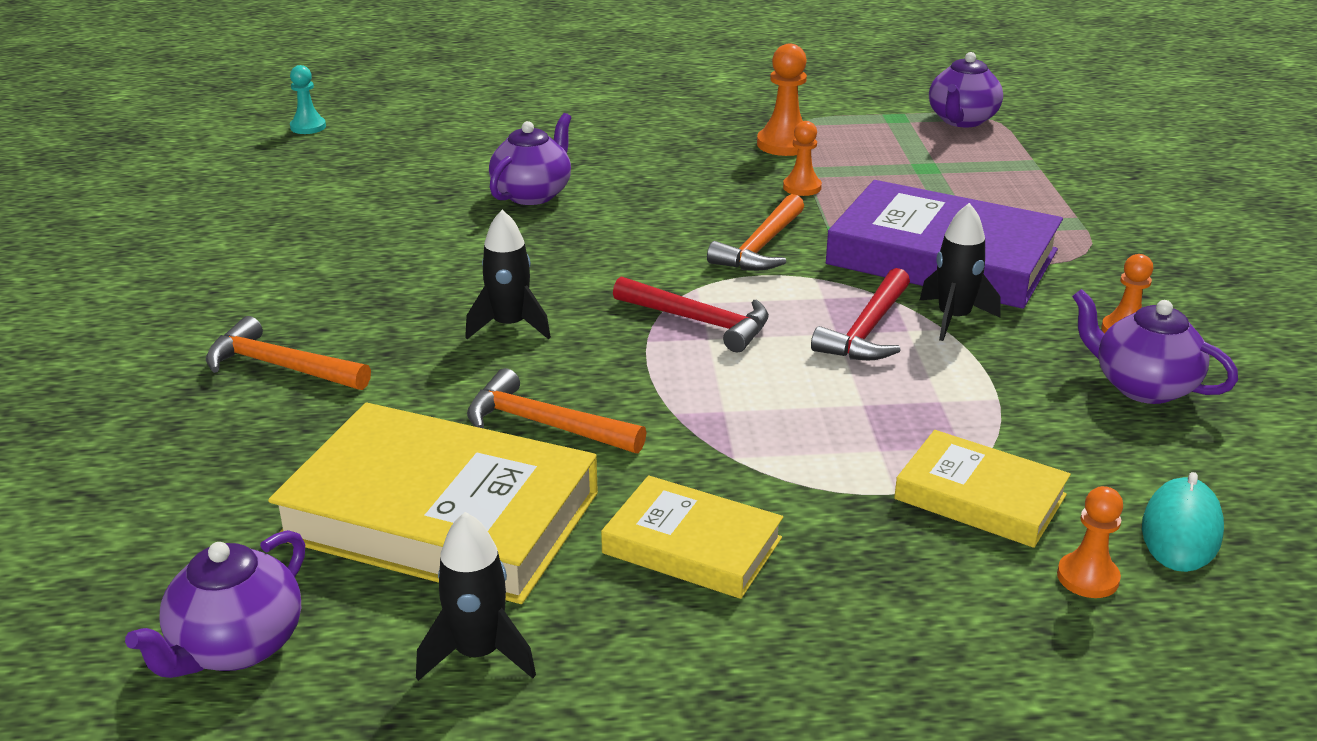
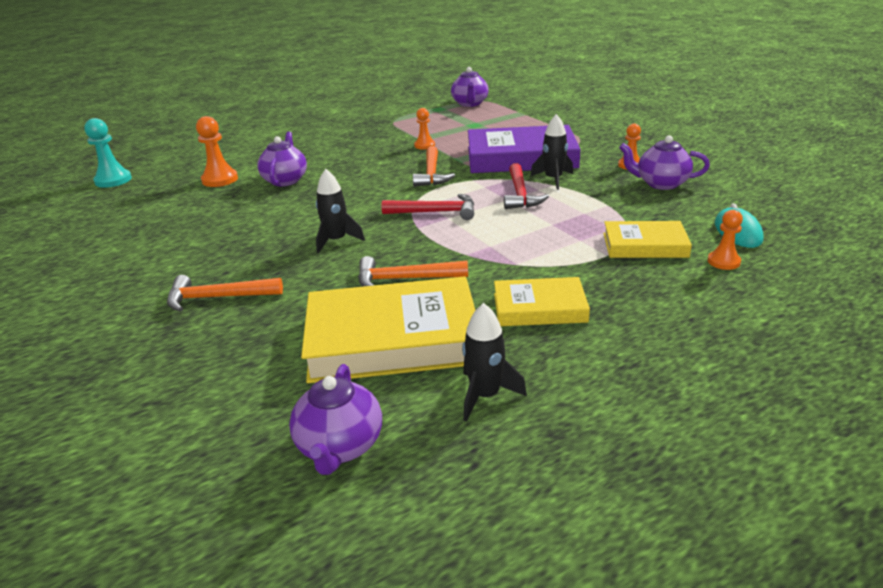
camera: 25 degrees left, 0 degrees up
(308, 127) = (113, 180): turquoise pawn -> turquoise pawn, size x1.57
(784, 144) = (396, 130): orange pawn -> orange pawn (220, 180)

